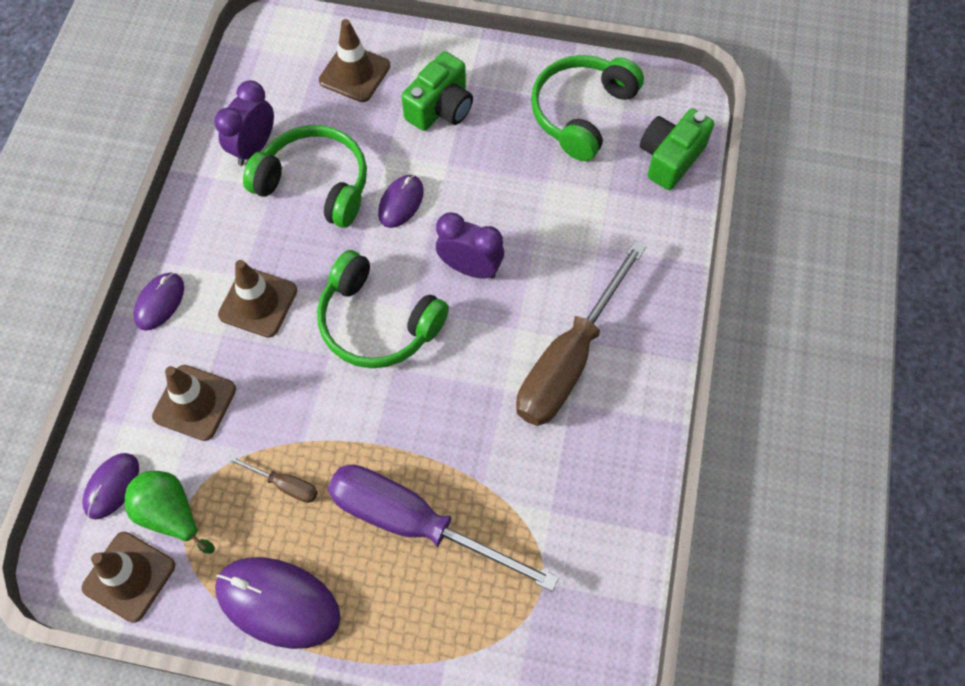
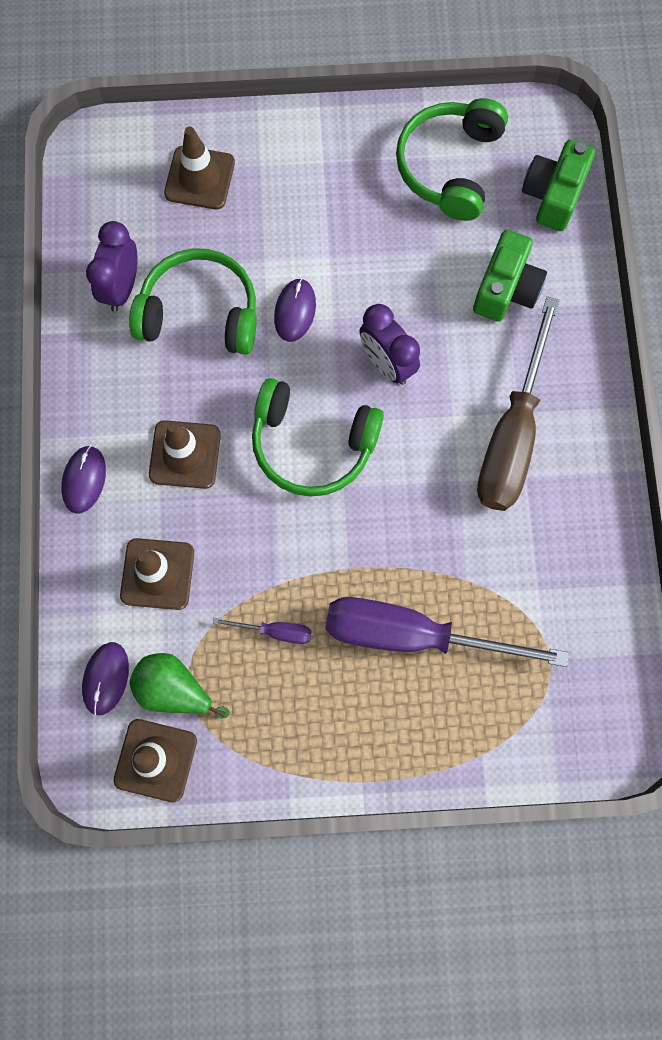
camera: 15 degrees left, 10 degrees up
(278, 602) = (307, 745): purple mouse -> none
(284, 484) = (275, 631): brown screwdriver -> purple screwdriver
(440, 107) = (302, 196): green camera -> green camera (506, 289)
(470, 268) = (387, 364): purple clock -> purple clock turned 135 degrees counterclockwise

